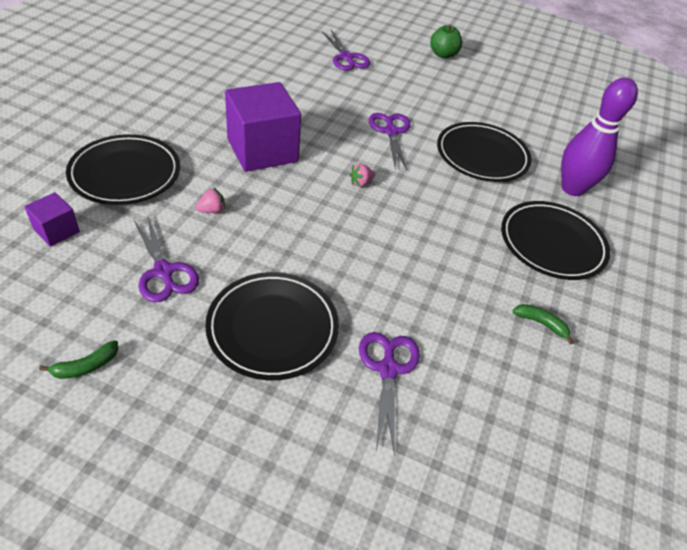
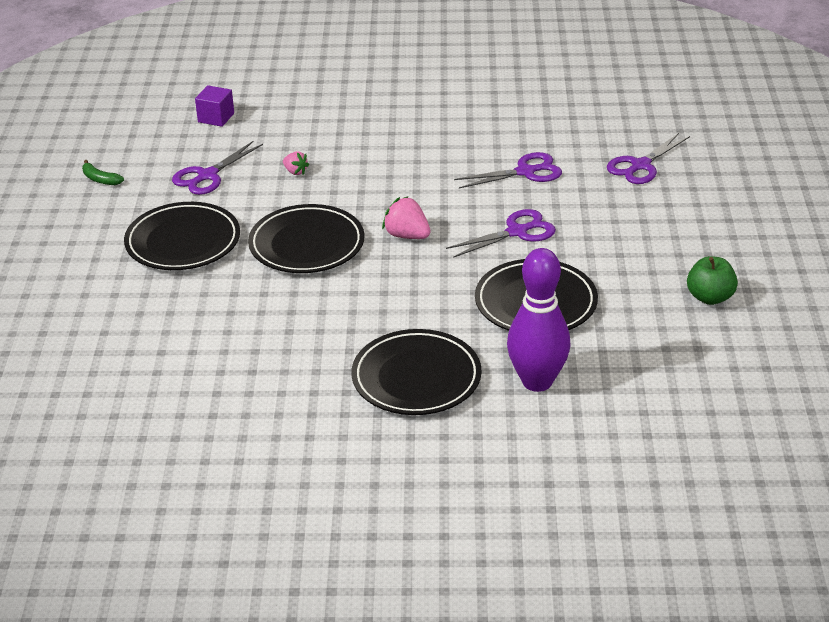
camera: 75 degrees right, 10 degrees down
(125, 174) = (306, 118): black plate -> black plate (307, 244)
(262, 150) = (404, 168): purple cube -> none
(361, 182) = (407, 235): pink strawberry -> pink strawberry, size x1.66
(388, 369) = (176, 308): purple scissors -> purple scissors (525, 172)
(443, 54) = (744, 229): green apple -> green apple (710, 297)
(541, 323) = (287, 386): green banana -> none

